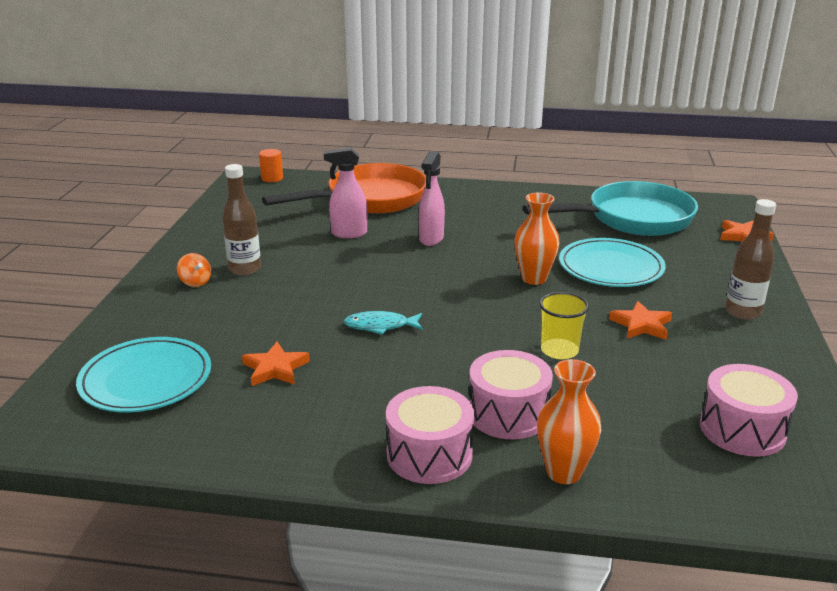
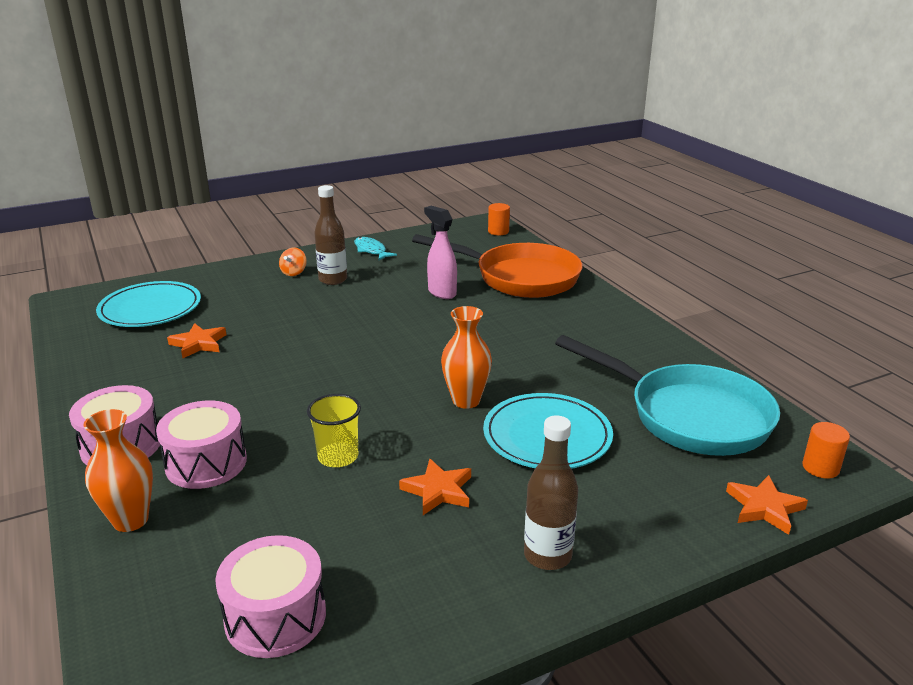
camera: 55 degrees right, 0 degrees up
(380, 326) = (299, 360): turquoise fish -> turquoise fish (371, 250)
(431, 239) = (480, 328): pink spray bottle -> none
(719, 208) = (820, 468): none -> orange cylinder

